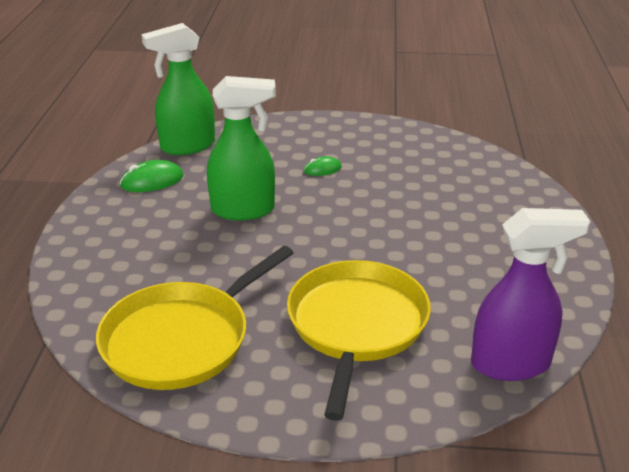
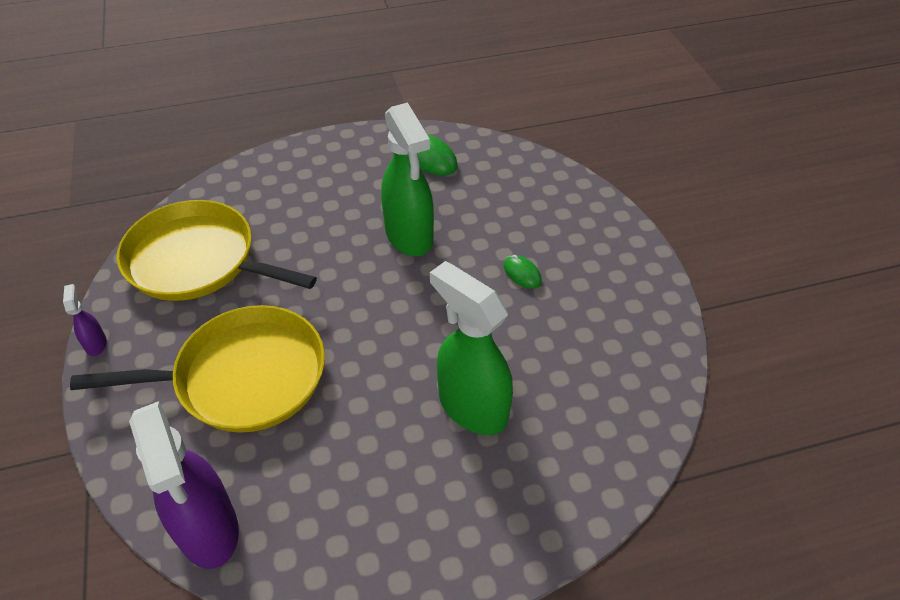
camera: 70 degrees right, 15 degrees up
(187, 146) = (508, 158): green spray bottle -> green spray bottle (472, 407)
(258, 426) = (96, 344): none -> purple spray bottle

